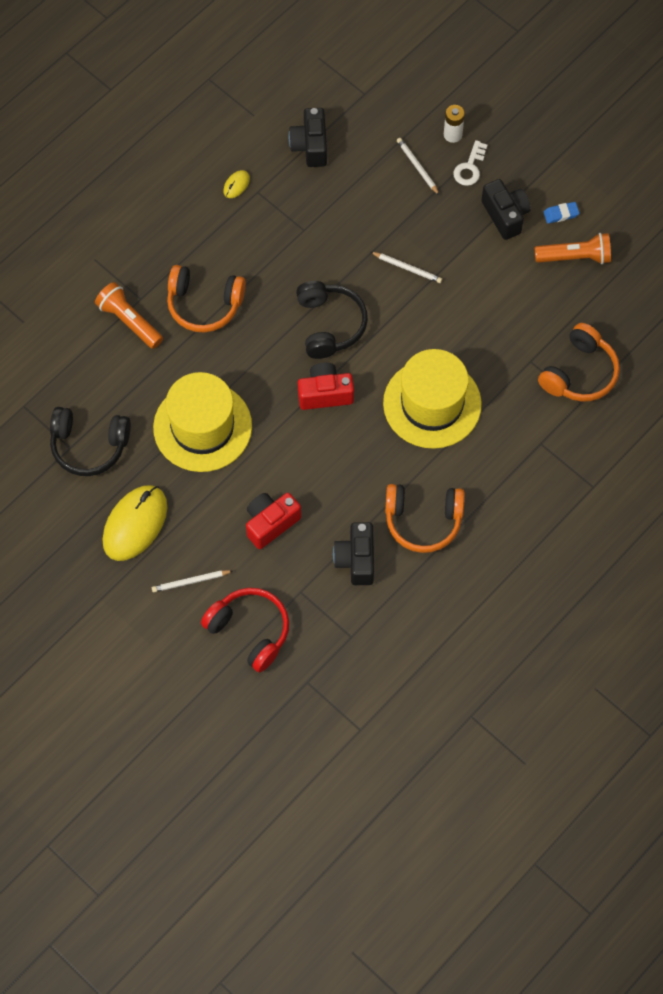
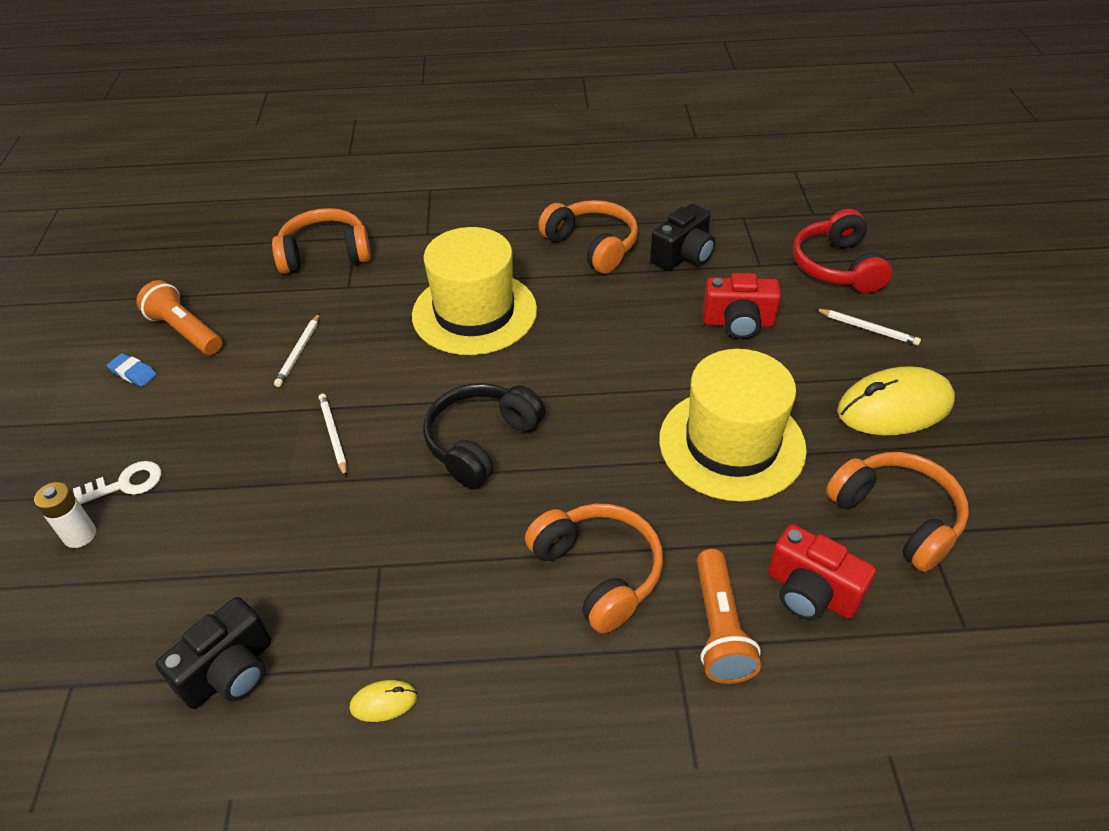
camera: 135 degrees left, 20 degrees down
(89, 446) = (897, 517): black headphones -> orange headphones
(325, 394) = (564, 385): red camera -> red camera (810, 592)
(417, 167) = (167, 531): white pencil -> white pencil (299, 352)
(505, 215) = (176, 410): black camera -> none

